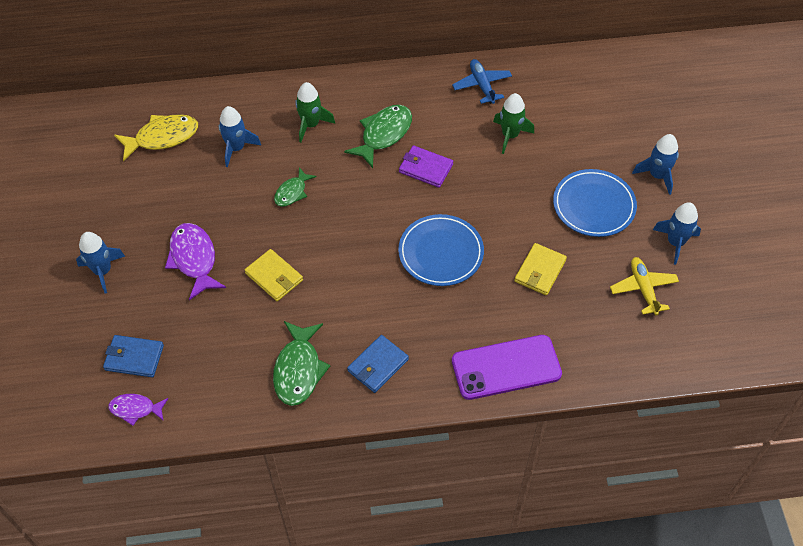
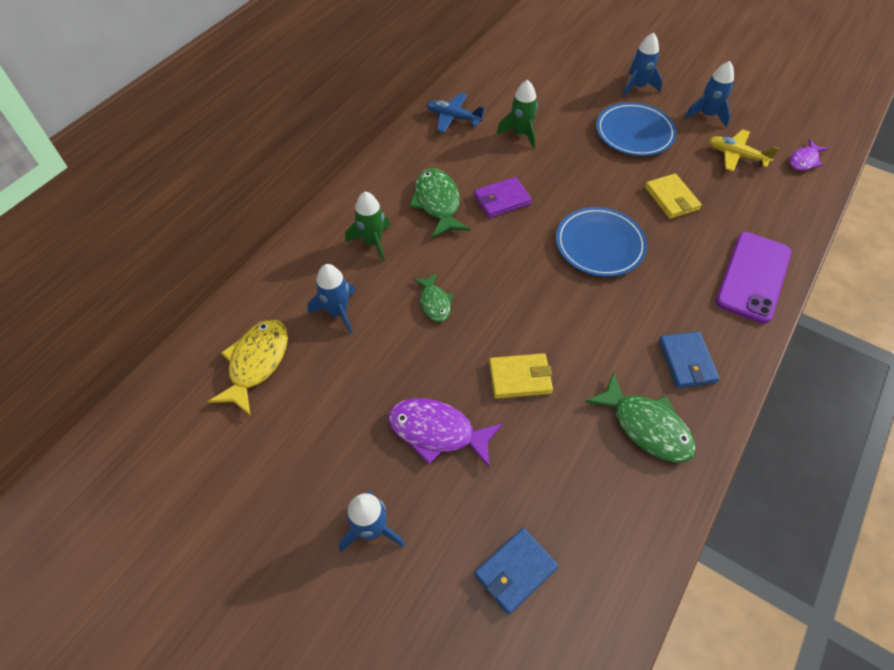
camera: 50 degrees left, 0 degrees up
(135, 409) = (585, 614): purple fish -> purple fish (804, 160)

